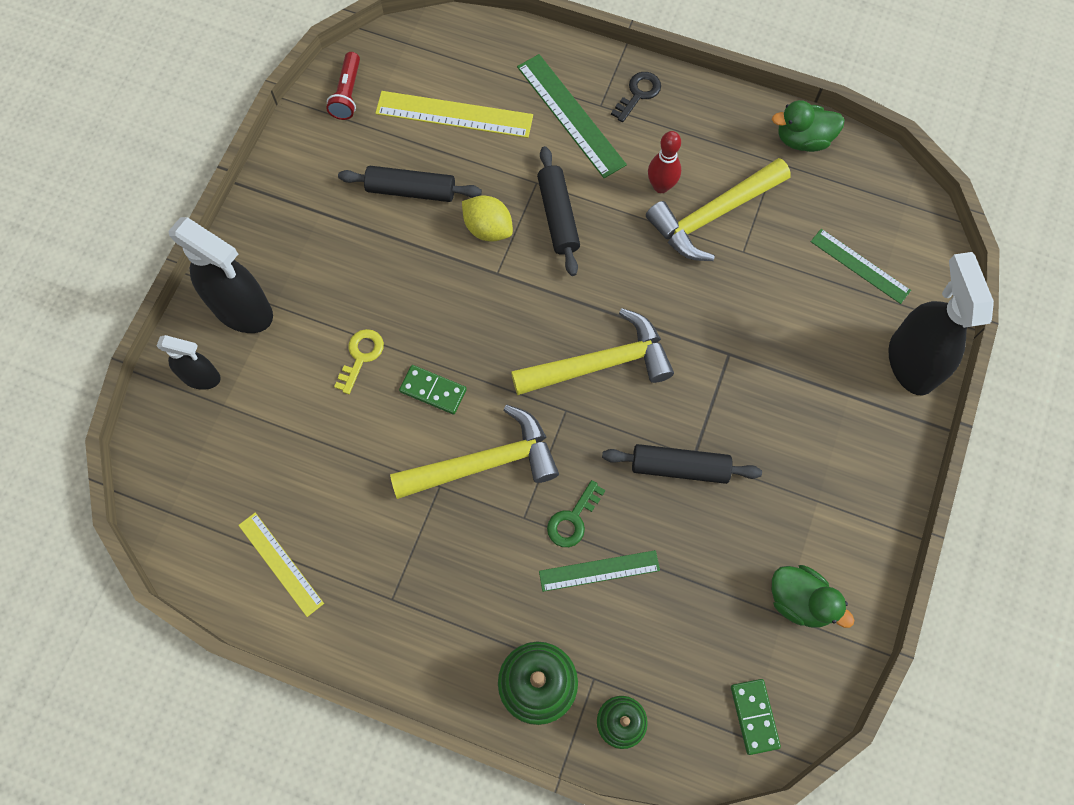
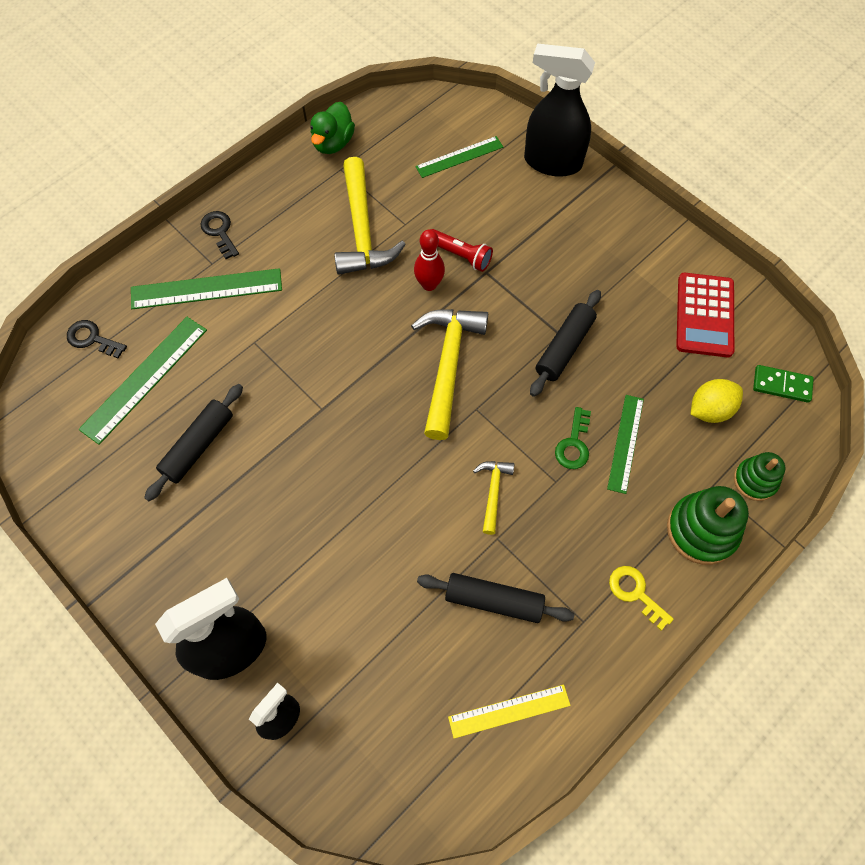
camera: 65 degrees left, 5 degrees down
(347, 94) = (60, 461): red flashlight -> red flashlight (460, 255)
(361, 356) = (340, 556): yellow key -> yellow key (635, 593)
(433, 391) = (405, 507): green domino -> none
(454, 115) = (145, 379): yellow ruler -> green ruler
(471, 53) = (92, 339): none -> black key
(484, 463) = (493, 492): yellow hammer -> yellow hammer, size x0.50
(488, 228) = (275, 398): yellow lemon -> yellow lemon (710, 410)
(558, 216) = (296, 339): black rolling pin -> black rolling pin (494, 600)
(573, 519) = (574, 444): green key -> green key turned 45 degrees clockwise
(661, 186) = (314, 253): red bowling pin -> red bowling pin (429, 284)
(799, 600) = (704, 315): green duck -> red calculator

